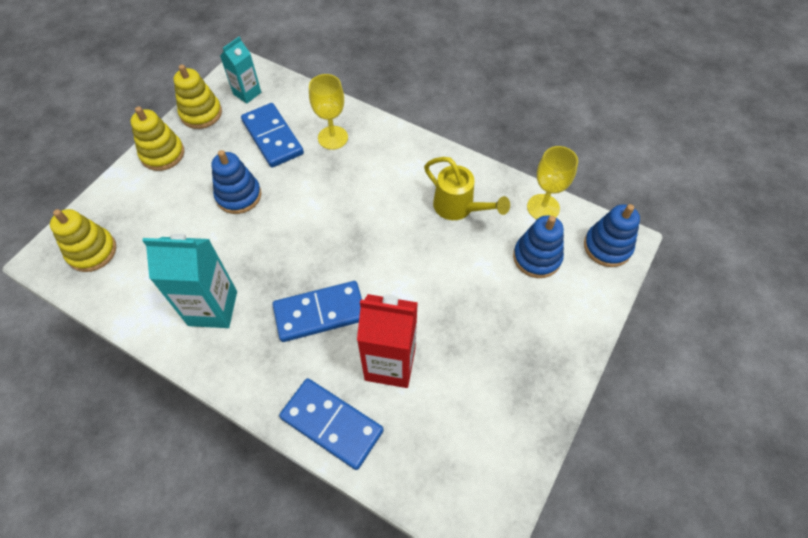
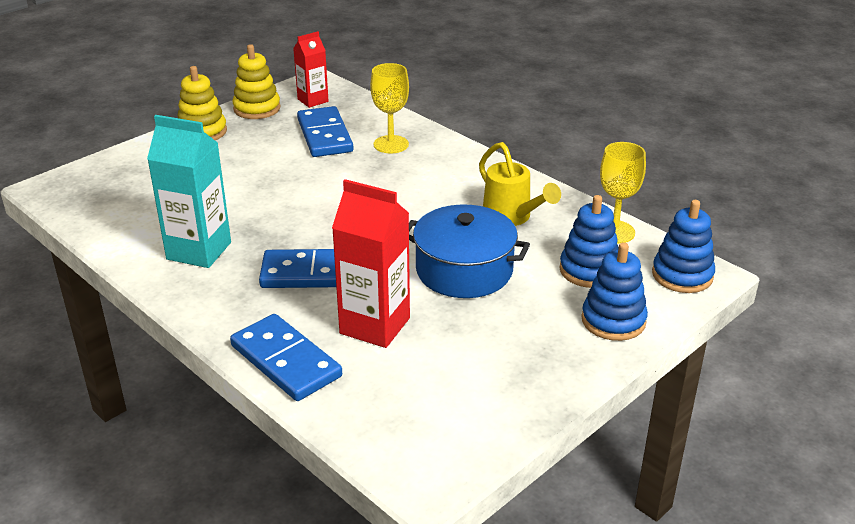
camera: 15 degrees right, 25 degrees down
(92, 251) = (95, 190): yellow stacking toy -> none
(238, 196) = (267, 173): blue stacking toy -> blue stacking toy (613, 320)
(247, 93) = (313, 100): turquoise carton -> red carton
(440, 280) = (464, 270): none -> blue pot

